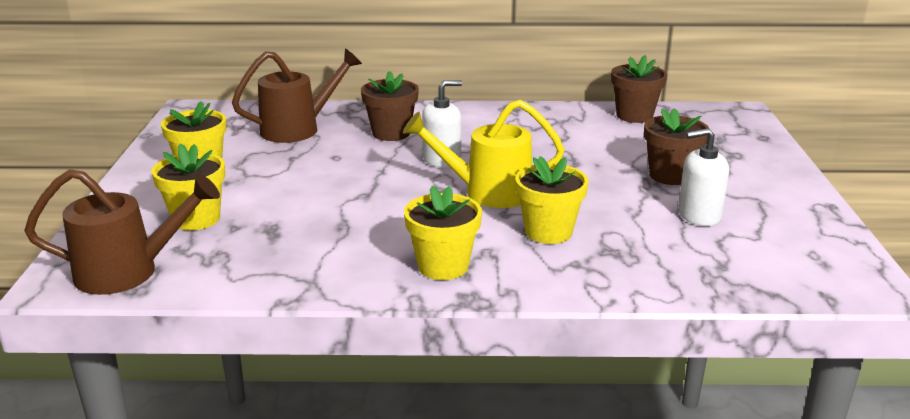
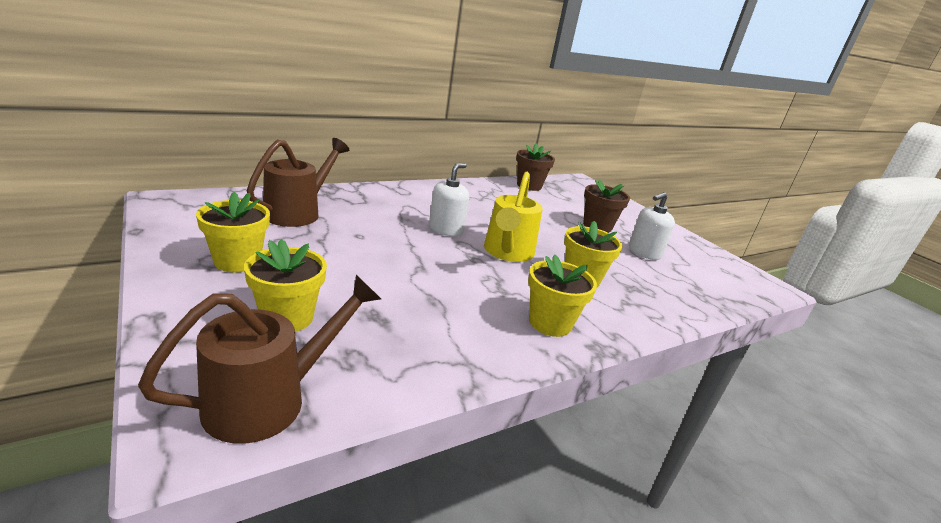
camera: 35 degrees left, 0 degrees up
(391, 133) = (383, 210): brown flower pot -> none
(487, 192) = (507, 253): yellow watering can -> yellow watering can turned 45 degrees counterclockwise

